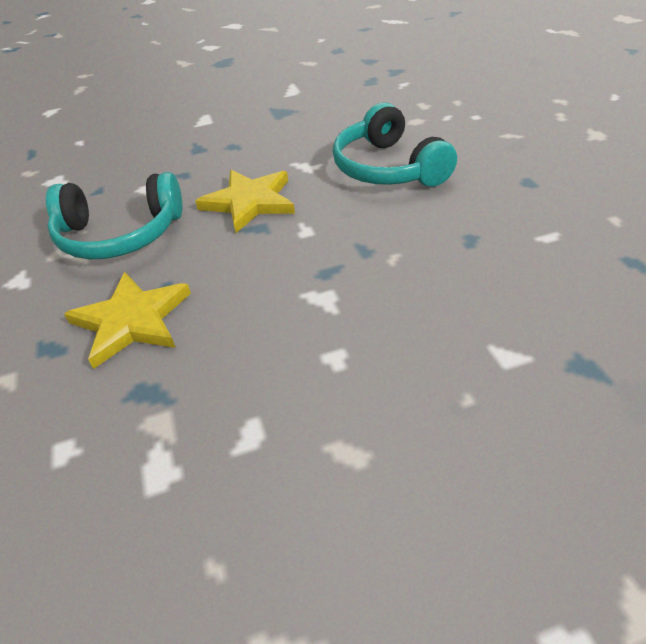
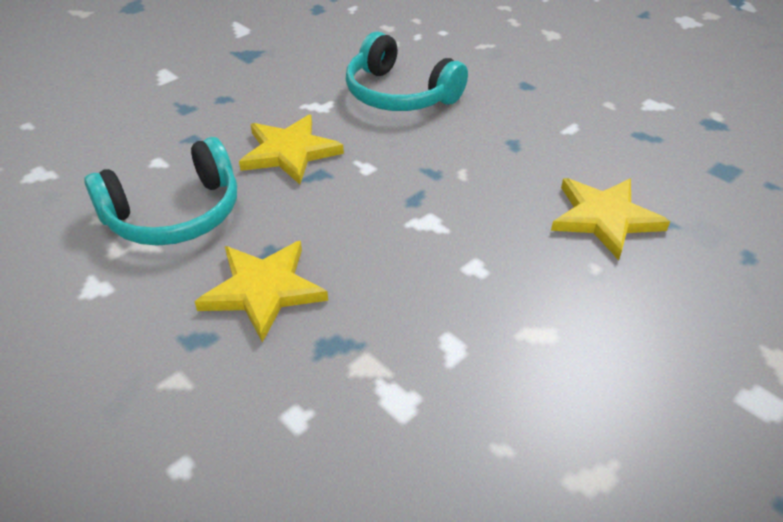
camera: 30 degrees left, 0 degrees up
(519, 345) = (604, 218): none -> yellow star

